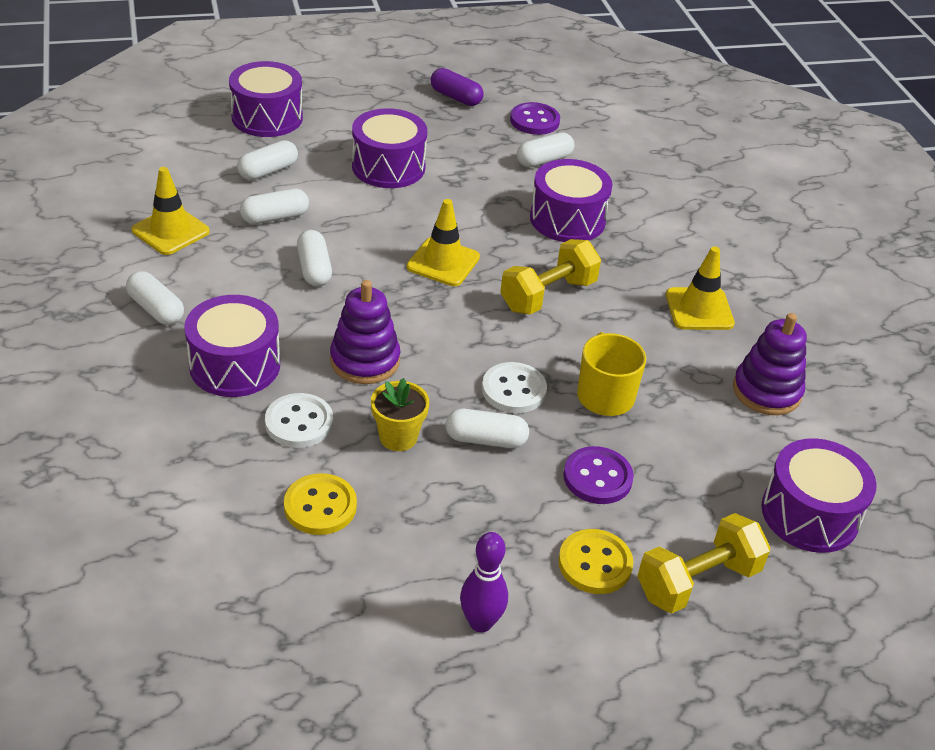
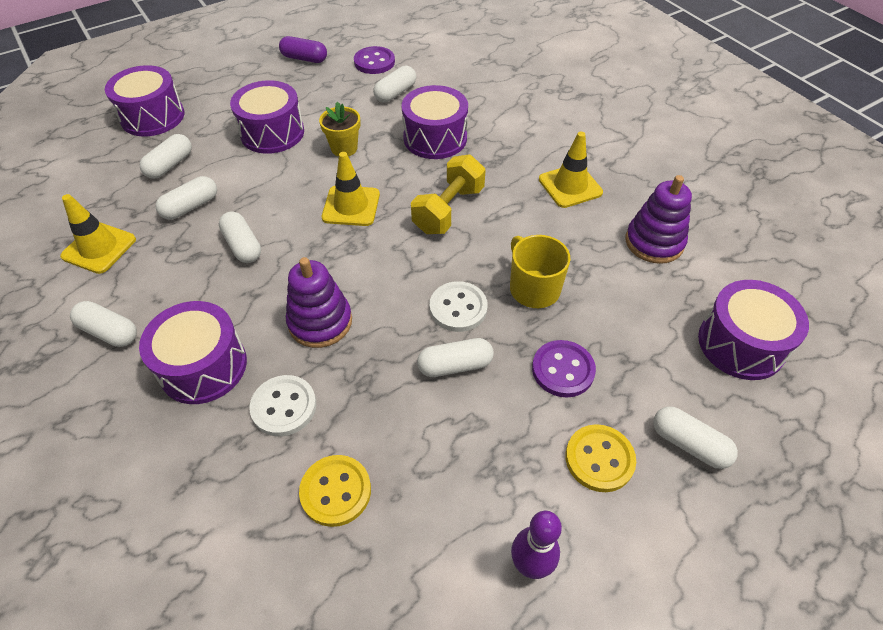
camera: 15 degrees left, 10 degrees up
(398, 437) = (379, 390): yellow flower pot -> yellow flower pot (344, 148)
(697, 581) = (689, 444): yellow dumbbell -> white capsule

